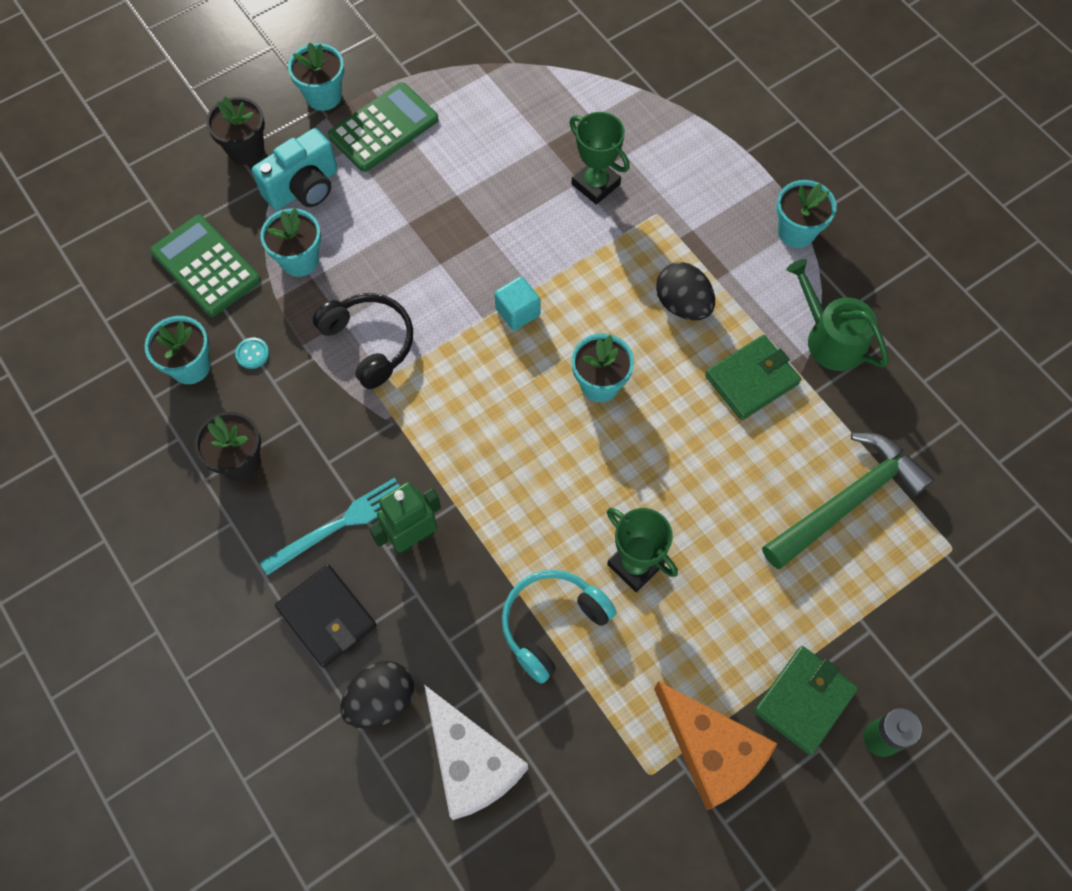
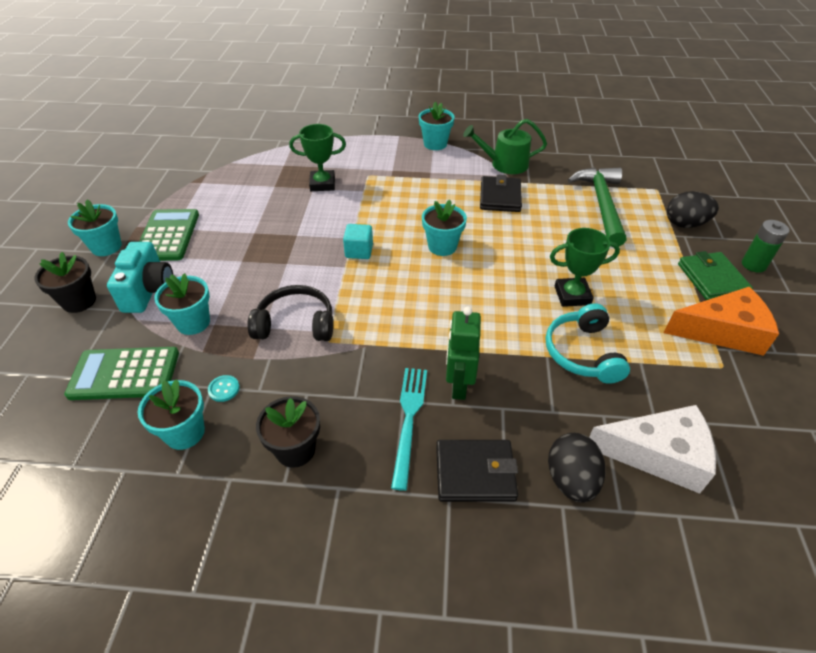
camera: 50 degrees left, 20 degrees down
(682, 305) = (430, 195): black egg -> black egg (685, 224)
(751, 379) = (500, 197): green wallet -> black wallet

